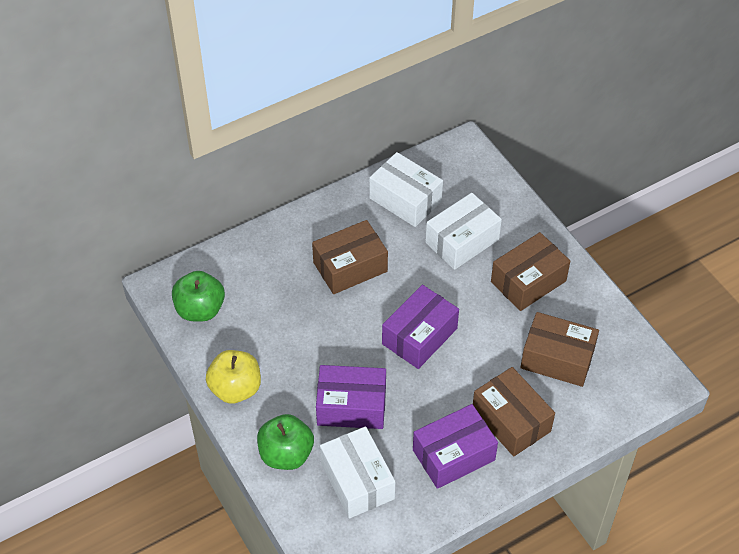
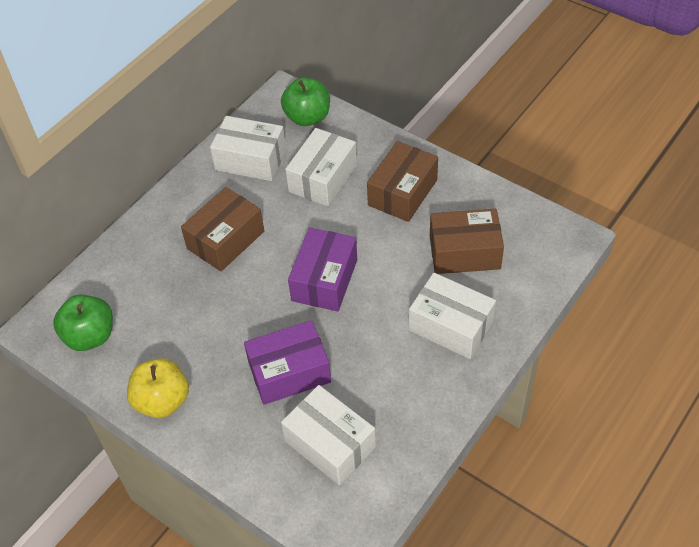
camera: 20 degrees left, 0 degrees up
(286, 454) = (245, 446): green apple -> green apple (307, 117)
(453, 455) = (412, 380): purple box -> none
(511, 420) = (450, 326): brown box -> white box

